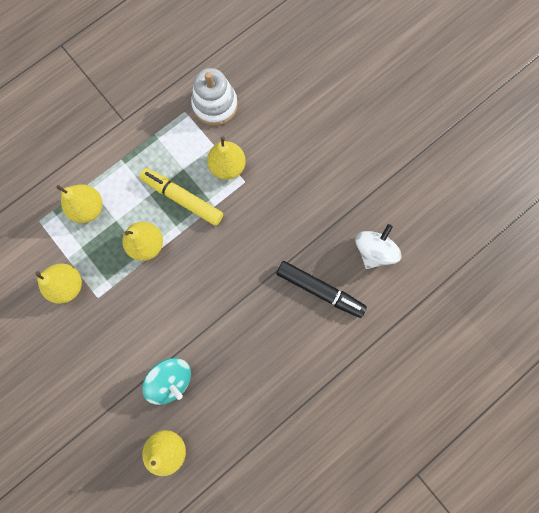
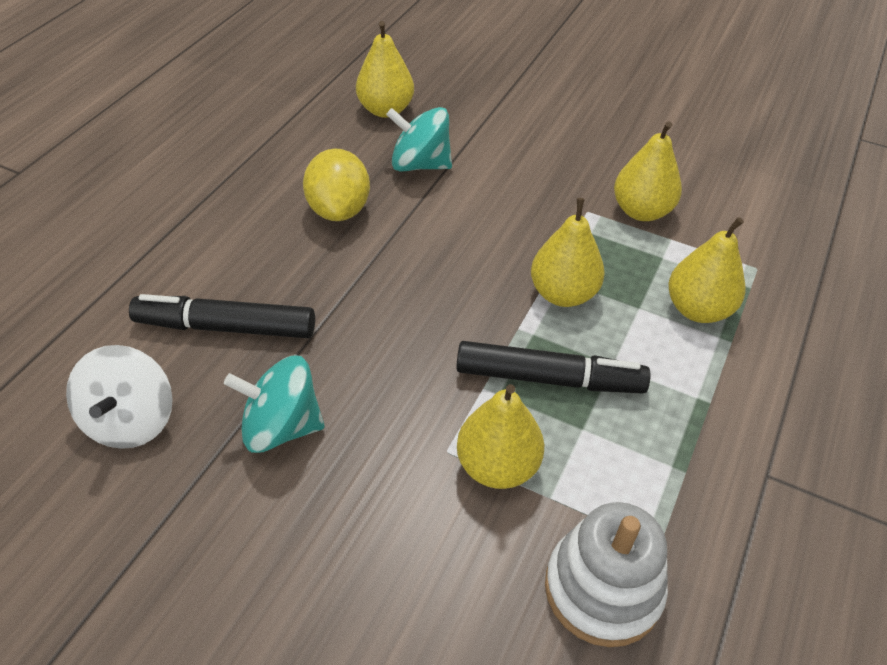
camera: 155 degrees right, 30 degrees down
(183, 199) = (549, 378): yellow marker -> black marker
(235, 356) = (339, 210): none -> yellow lemon
(309, 221) = (281, 426): none -> turquoise spinning top

